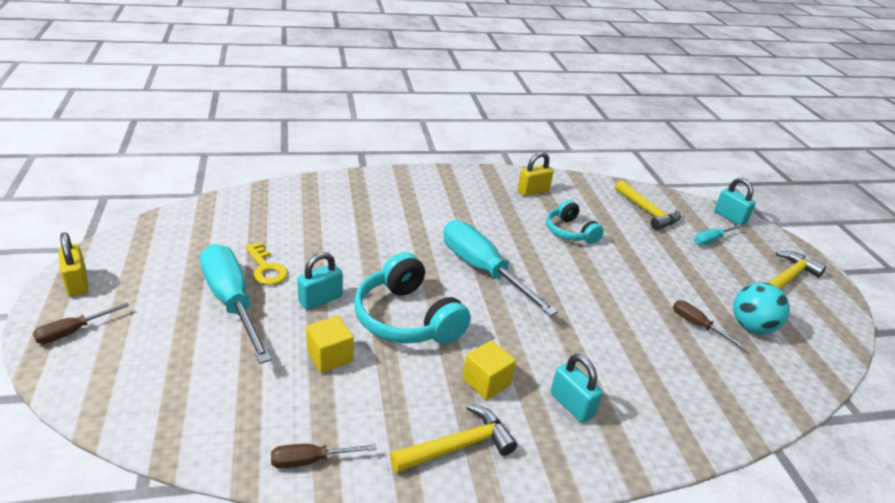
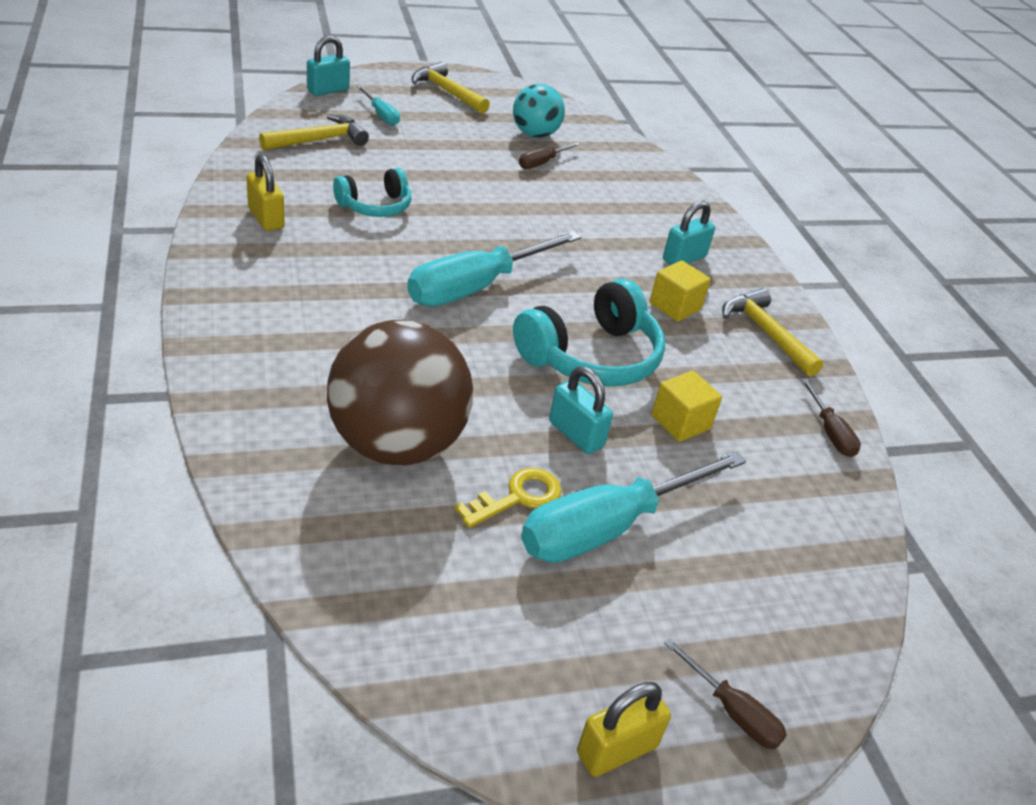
camera: 95 degrees left, 5 degrees up
(317, 228) = (396, 444): none -> brown ball

